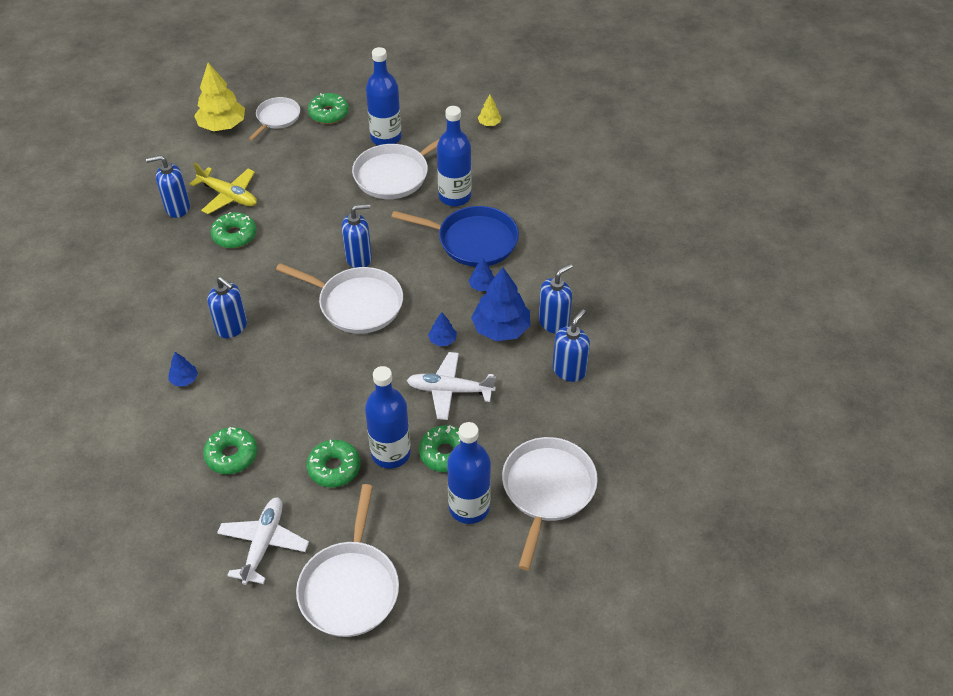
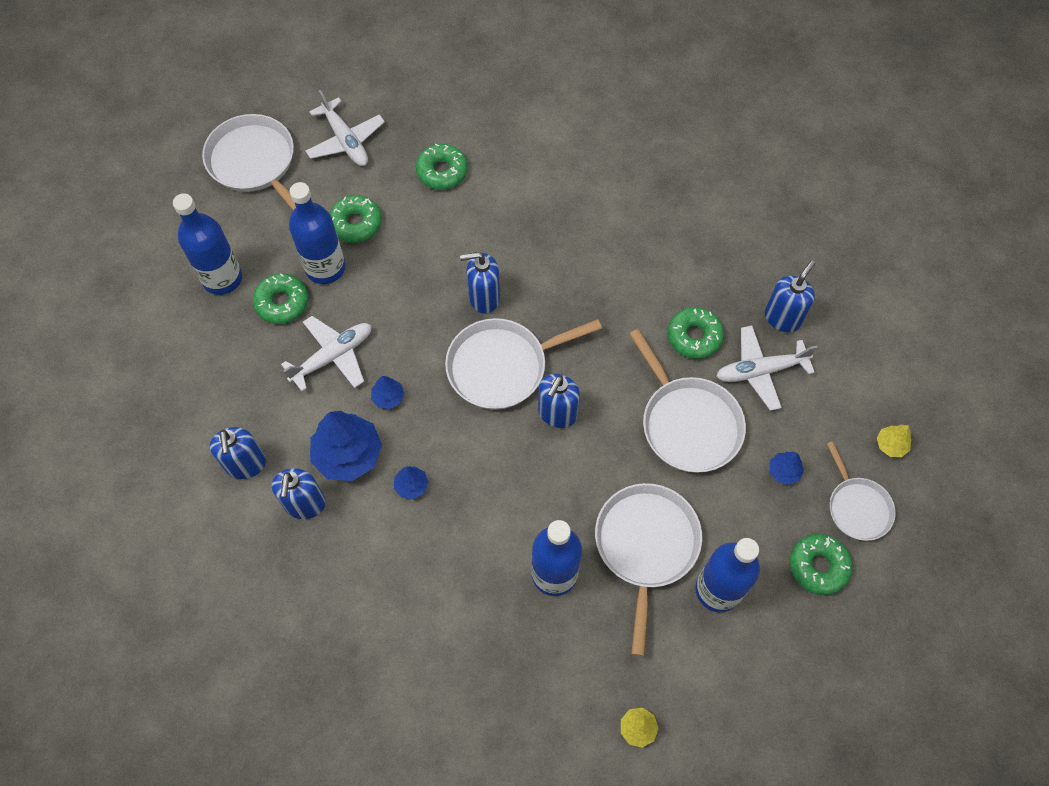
camera: 135 degrees right, 15 degrees up
(184, 379) = (551, 190): blue tree -> blue tree (784, 471)
(222, 125) = (891, 445): yellow tree -> yellow tree, size x0.48
(229, 196) = (760, 371): yellow plane -> white plane
(232, 327) = (575, 257): blue soap dispenser -> blue soap dispenser (484, 298)
(473, 241) = (475, 533): blue pan -> none
(547, 489) = (172, 341): white pan -> white pan (688, 423)

